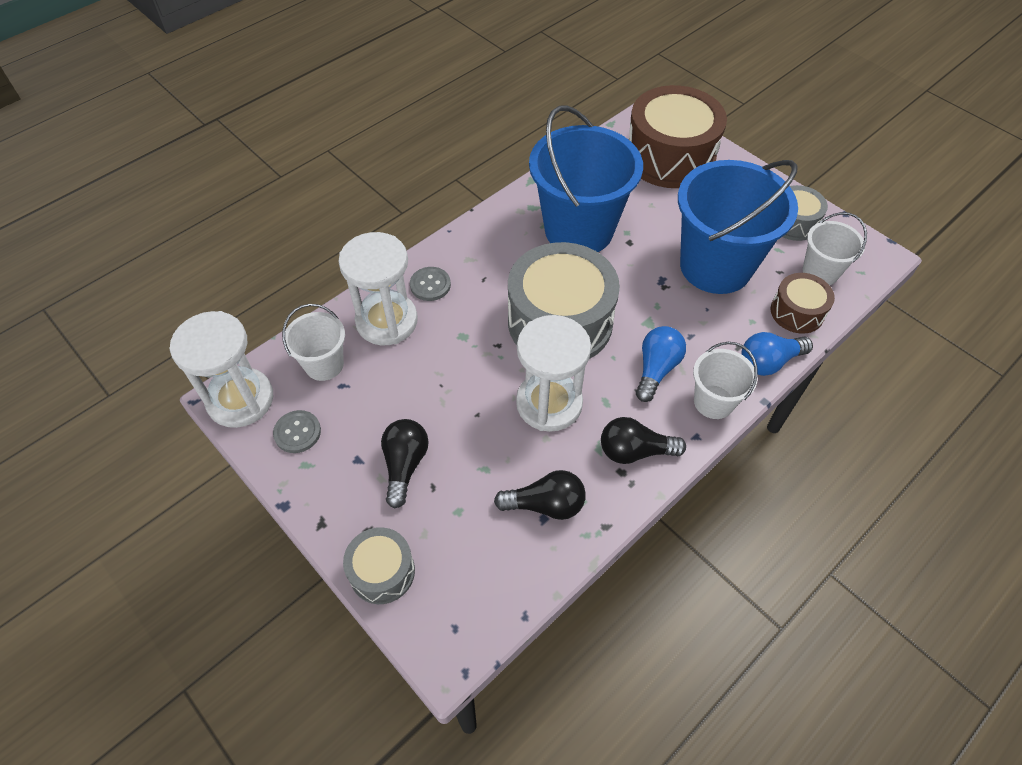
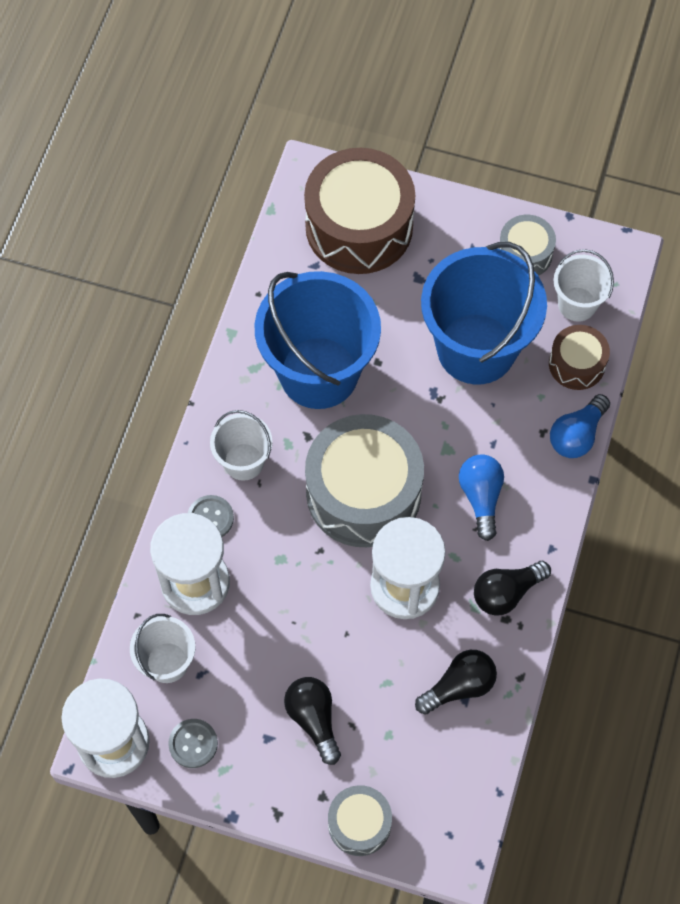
camera: 30 degrees left, 10 degrees up
(713, 402) = (549, 504): white bucket -> white bucket (243, 461)

